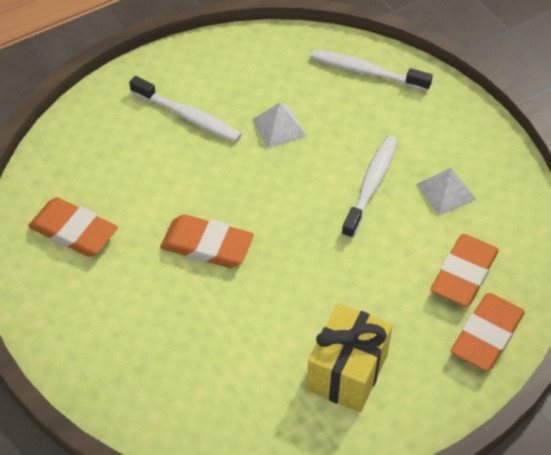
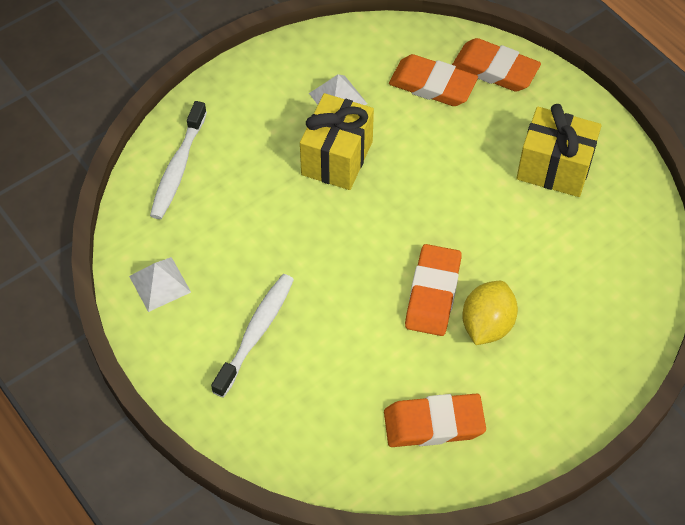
camera: 95 degrees left, 5 degrees up
(74, 231) = (433, 424): orange eraser -> orange eraser turned 60 degrees clockwise
(165, 284) = (487, 325): none -> yellow lemon
(279, 127) = (265, 243): white pyramid -> white pyramid (160, 284)
(371, 185) = (337, 158): white toothbrush -> yellow gift

